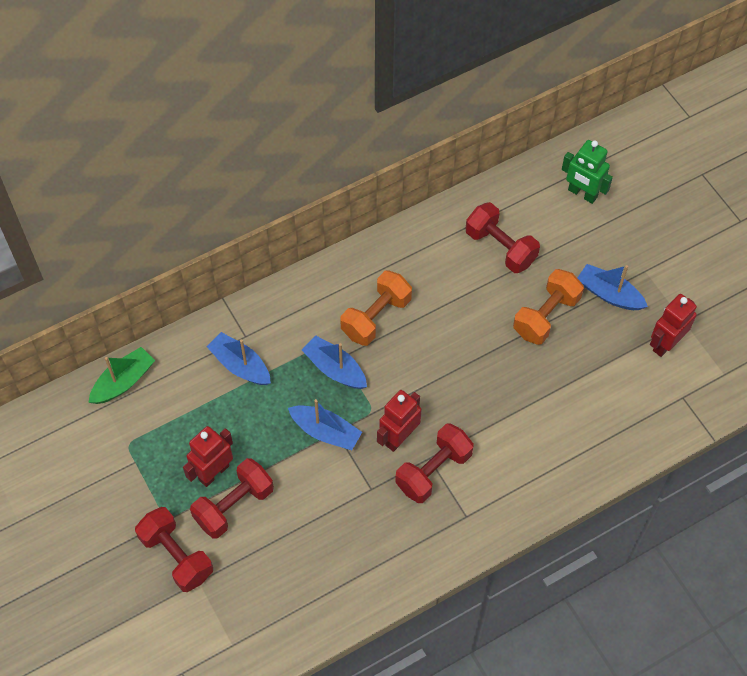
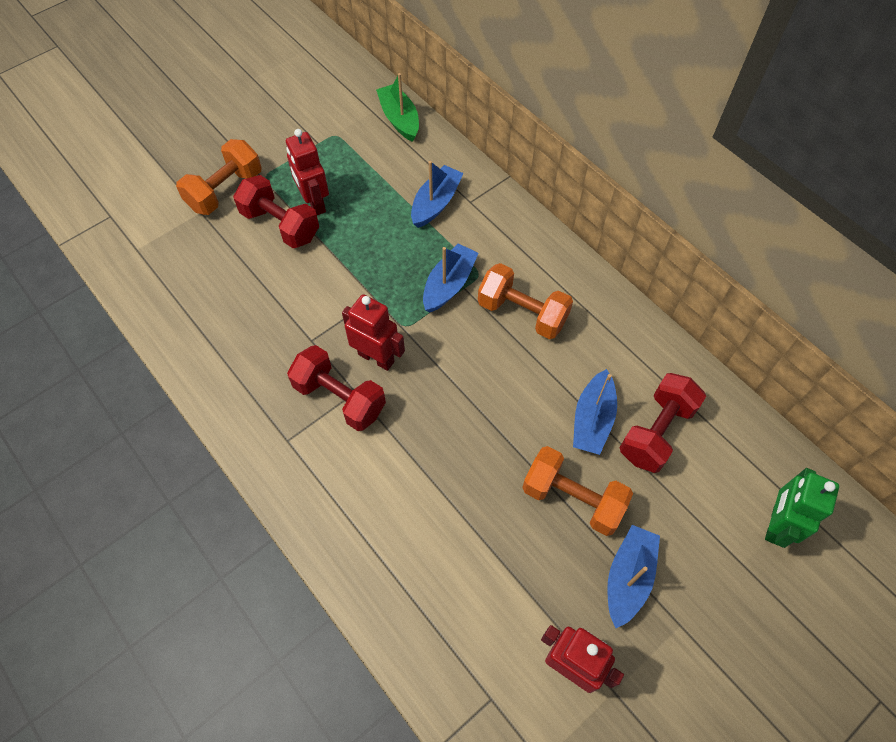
camera: 80 degrees right, 0 degrees up
(123, 382) = (399, 119): green boat -> green boat turned 150 degrees counterclockwise
(176, 556) = (225, 191): red dumbbell -> orange dumbbell
(213, 472) = (314, 203): red robot -> red robot turned 150 degrees counterclockwise
(325, 432) = (372, 288): blue boat -> blue boat (592, 419)

